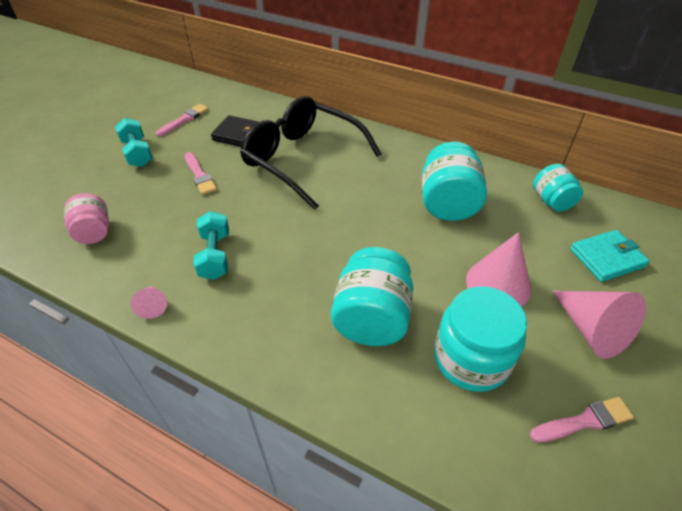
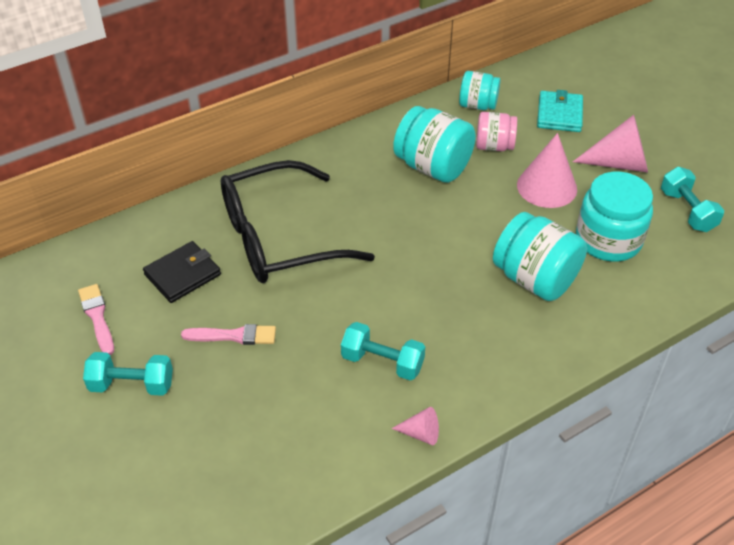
camera: 60 degrees left, 0 degrees up
(94, 232) = (263, 463): pink jar -> pink jar (494, 146)
(584, 421) = (687, 211): pink brush -> turquoise dumbbell

